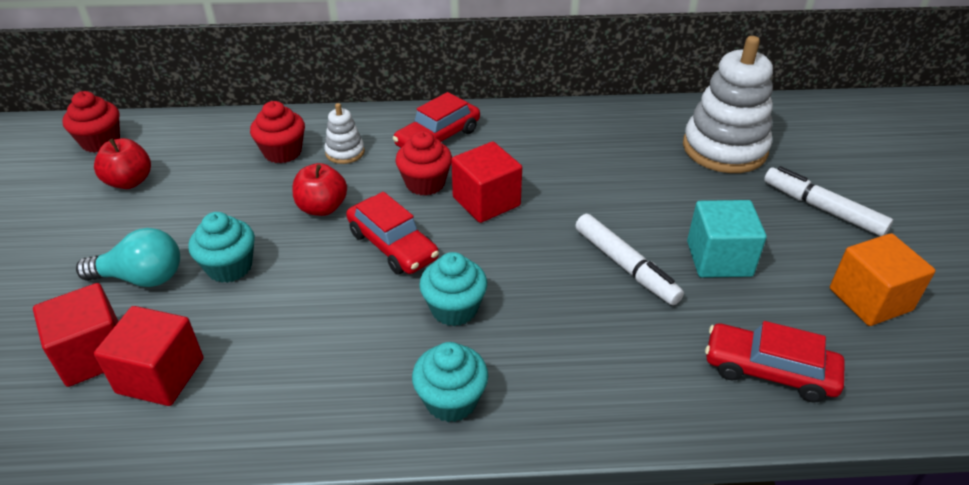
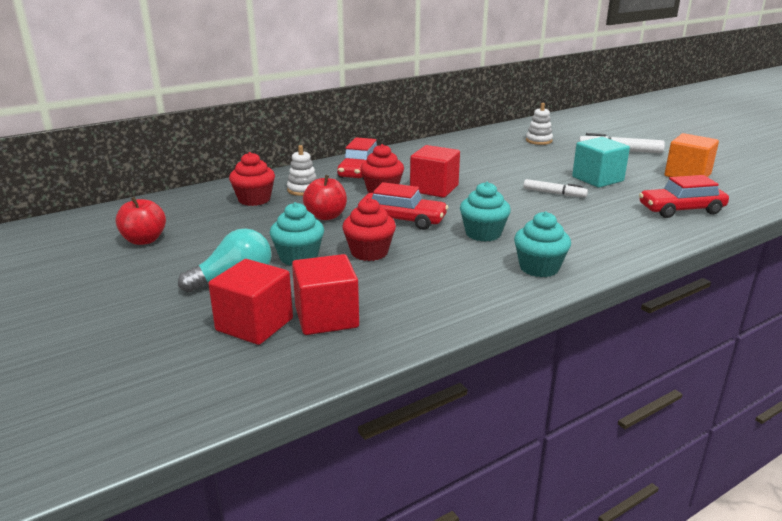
camera: 30 degrees left, 15 degrees down
(101, 142) = (82, 228): red cupcake -> red cupcake (369, 252)
(625, 266) = (554, 193): white marker -> white marker, size x0.66
(724, 148) = (539, 141): white stacking toy -> white stacking toy, size x0.46

